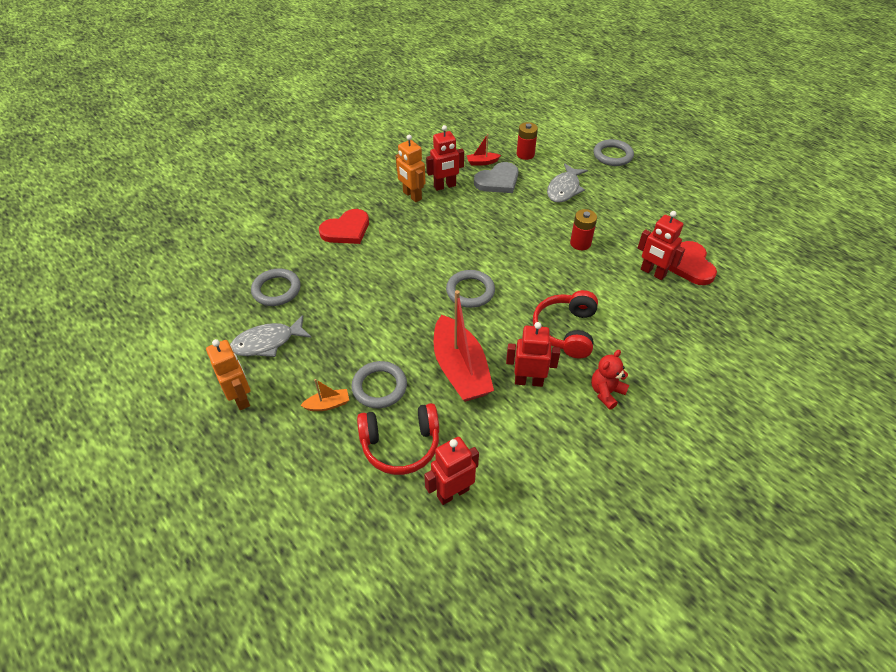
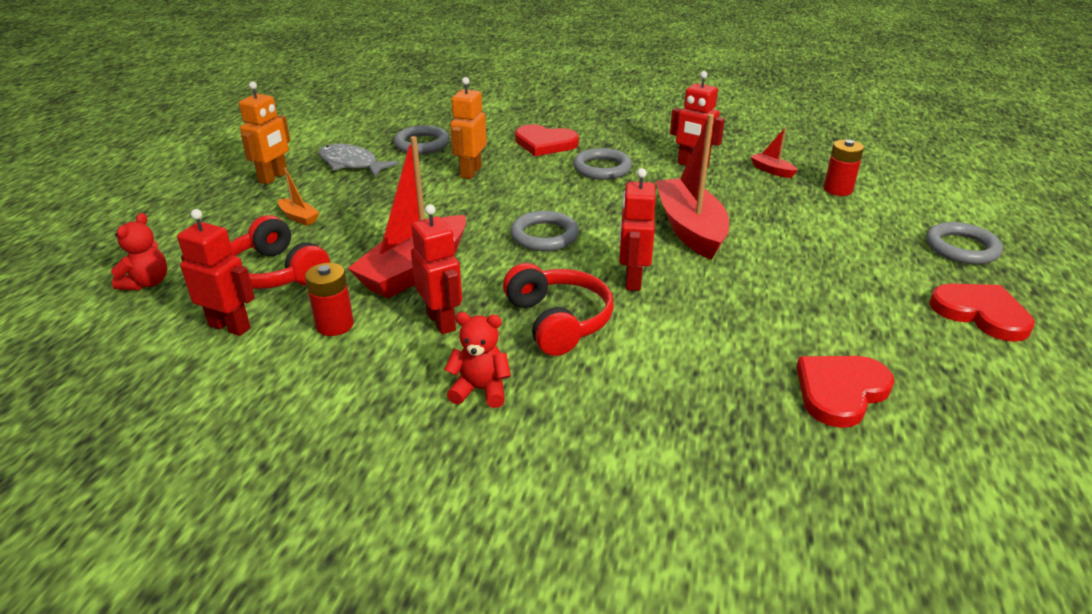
camera: 55 degrees right, 15 degrees down
(348, 530) = (147, 283): none -> red teddy bear
(379, 387) = (345, 234): grey ring -> grey ring (602, 168)
(412, 196) = (647, 154): orange robot -> orange robot (470, 172)
(498, 181) = (757, 190): grey heart -> none
(516, 230) = (690, 229): none -> red boat
(564, 189) = (822, 235): grey fish -> none
(566, 330) = (558, 321): red headphones -> red headphones turned 90 degrees clockwise
(580, 243) = (736, 280): red battery -> red battery (335, 325)
(652, 273) = (769, 359): red robot -> red robot (632, 280)
(665, 187) = (981, 313): none -> red heart

